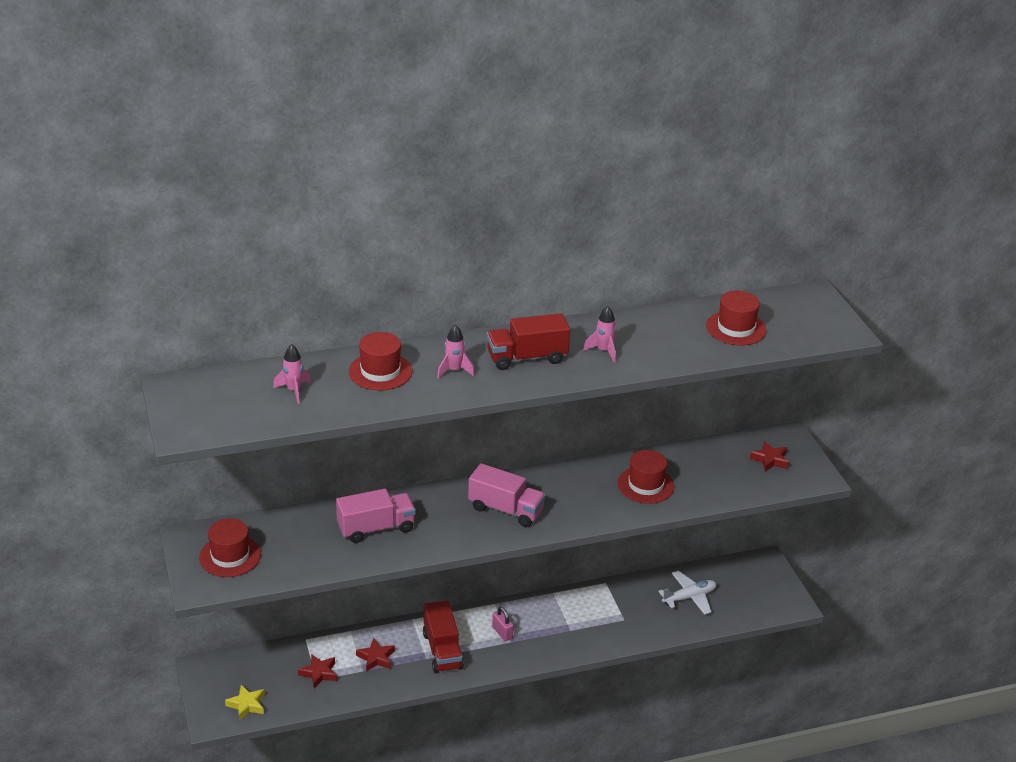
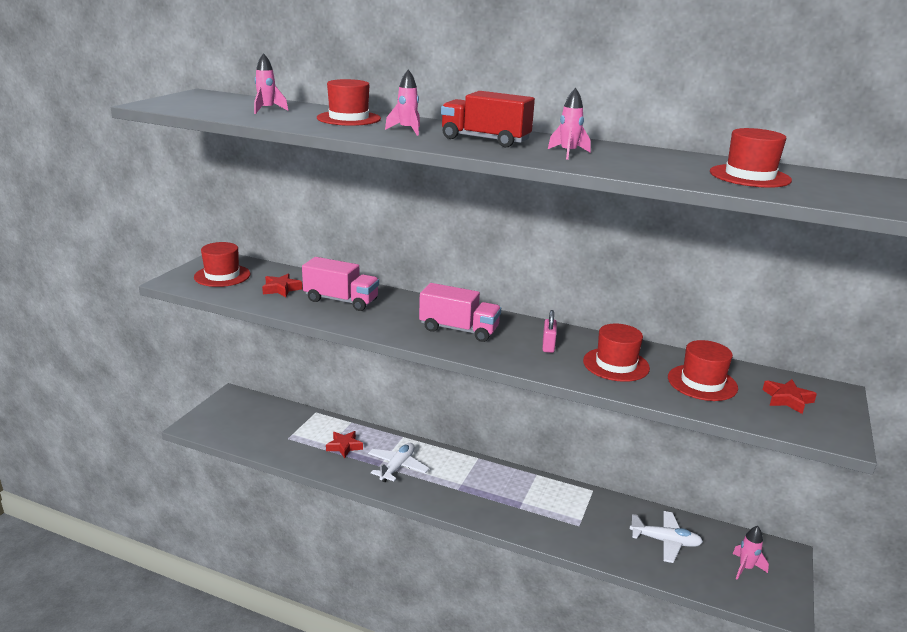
camera: 40 degrees right, 10 degrees down
(247, 705) = (224, 429): yellow star -> none
(319, 673) = (294, 435): red star -> red star (281, 289)
(442, 650) = (397, 467): red truck -> white plane
(502, 633) = (459, 480): pink padlock -> pink padlock (548, 346)
(505, 510) = (459, 330): pink truck -> pink truck turned 45 degrees counterclockwise
(711, 472) = (702, 383): none -> red hat
(752, 588) = (745, 568): none -> pink rocket

